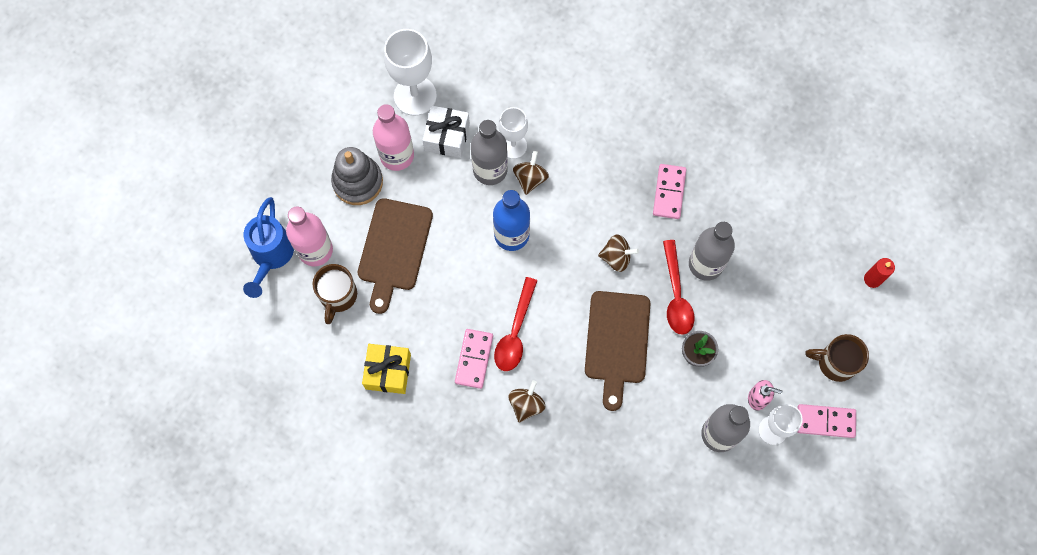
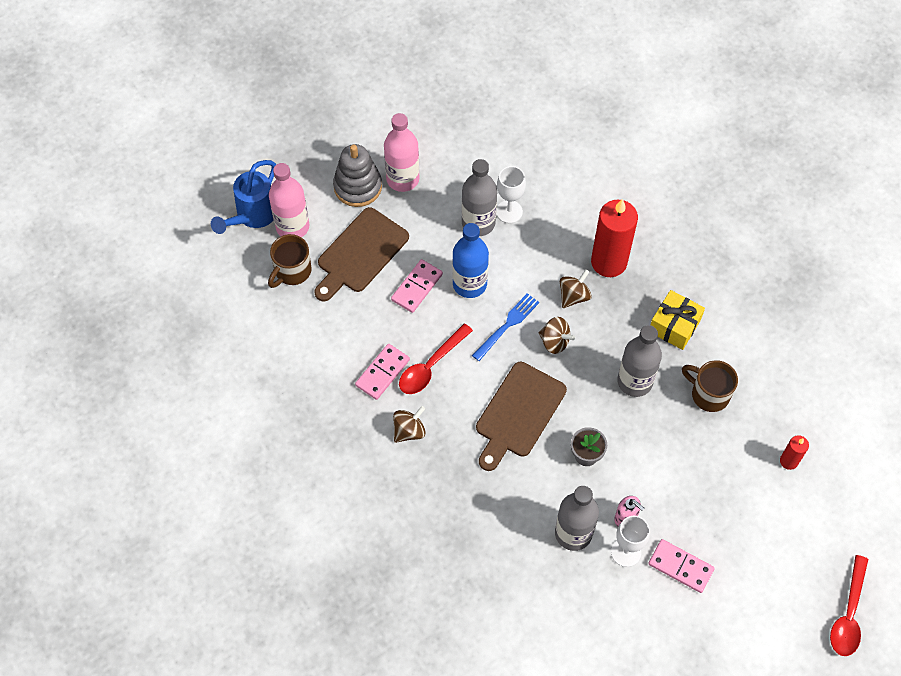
camera: 25 degrees right, 10 degrees down
(388, 371) = (302, 351): yellow gift -> yellow gift (674, 326)
(415, 96) = (444, 137): white goblet -> none
(447, 137) = (454, 181): white gift -> none
(530, 178) = (510, 244): brown spinning top -> brown spinning top (573, 296)
(566, 260) = (507, 325): none -> blue fork
(628, 157) = (609, 262): none -> red candle
(669, 192) = (631, 307): pink domino -> pink domino (417, 287)
(676, 295) = (593, 396): red spoon -> red spoon (848, 614)
(835, 362) = (716, 519): brown mug -> brown mug (708, 394)

